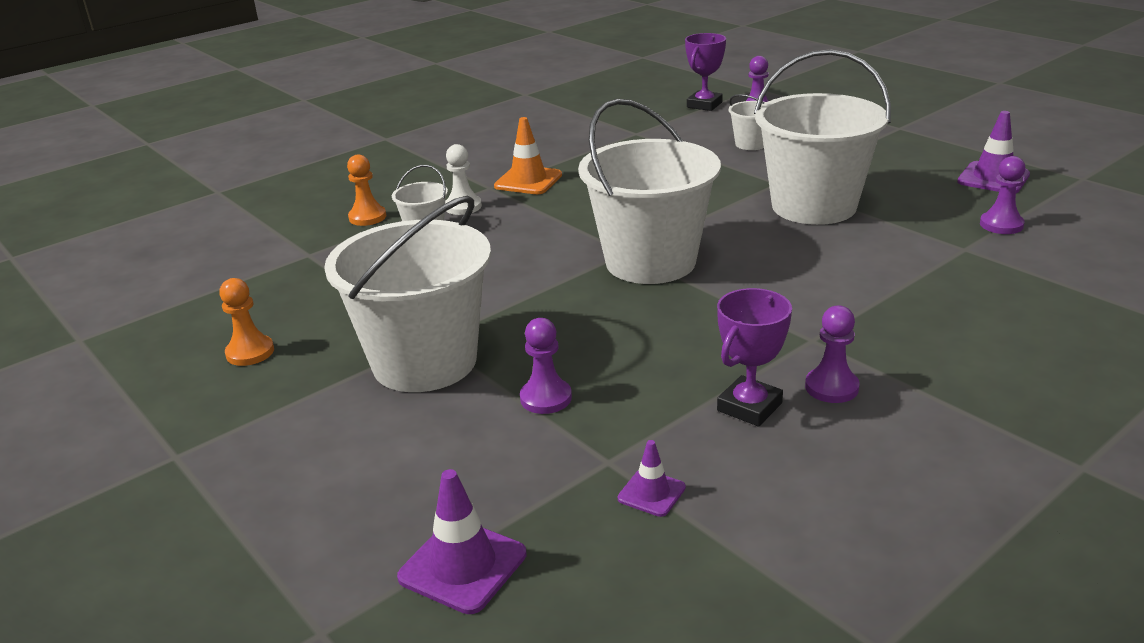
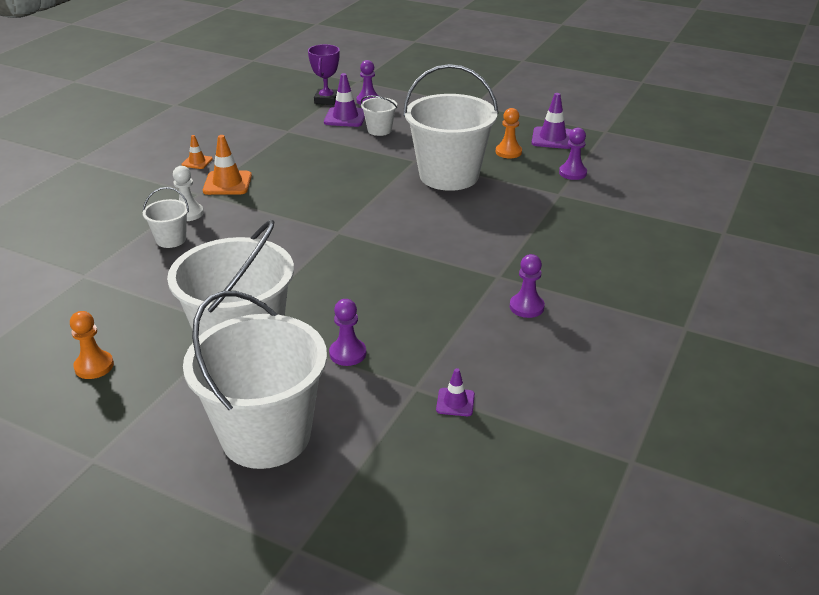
camera: 25 degrees left, 5 degrees up
(367, 217) = (113, 234): orange pawn -> orange pawn (508, 152)
(462, 566) = (363, 480): purple traffic cone -> purple traffic cone (345, 117)
(509, 154) = (197, 162): none -> orange traffic cone
(650, 262) = (360, 237): white bucket -> white bucket (266, 435)
(749, 407) = (484, 331): purple trophy -> none

